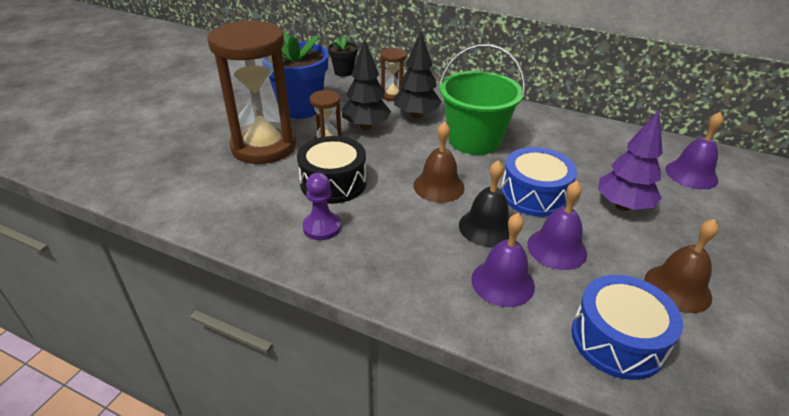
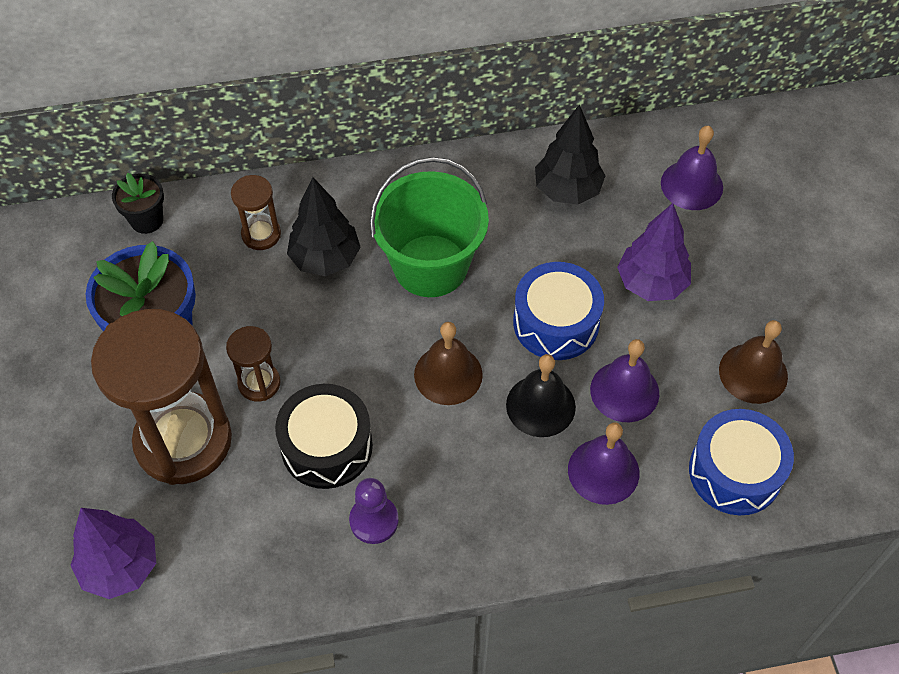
camera: 35 degrees left, 20 degrees up
(171, 177) = (120, 567): none -> purple tree
(366, 126) = (279, 321): black tree -> black tree (567, 190)

